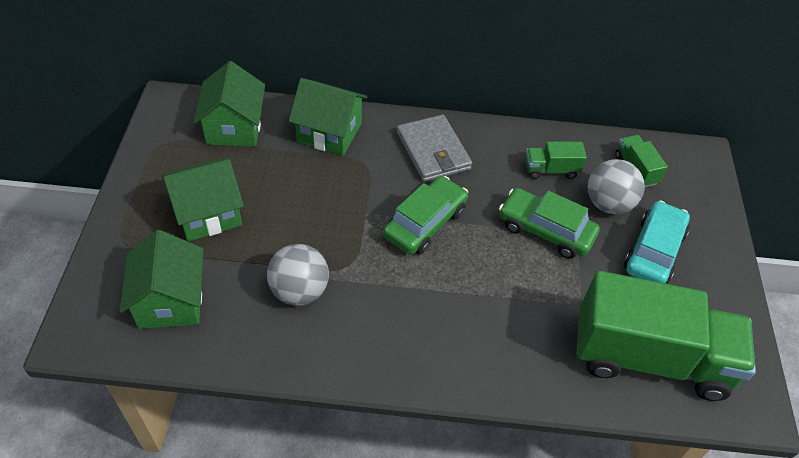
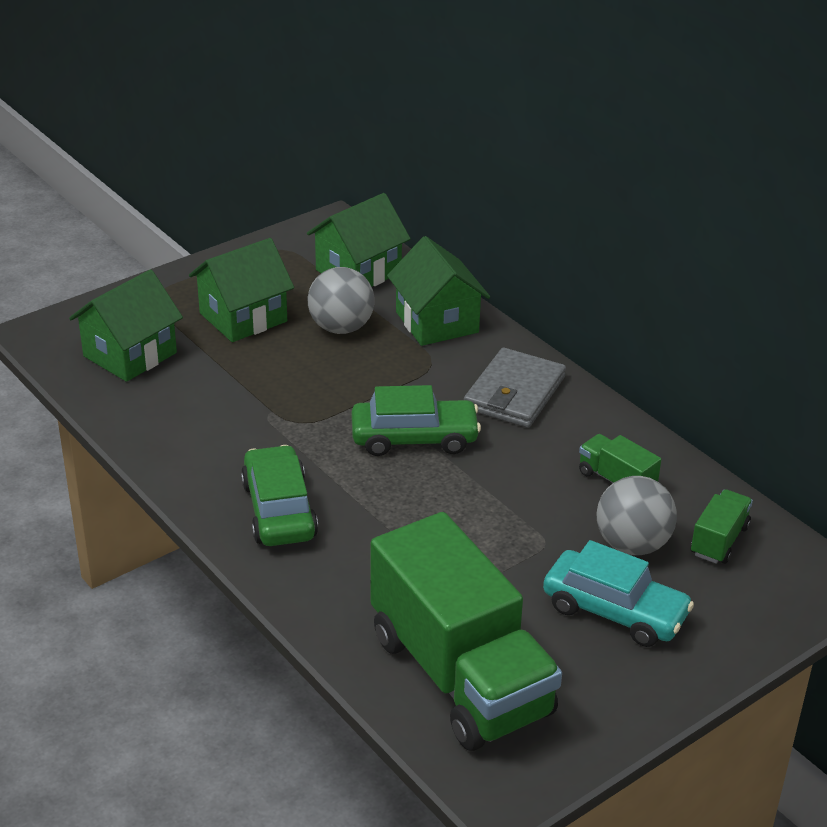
camera: 50 degrees right, 15 degrees down
(208, 213) = (243, 317): green house -> green house turned 60 degrees counterclockwise
(299, 291) = (231, 412): grey ball -> grey ball (341, 328)
(545, 230) = (524, 519): green car -> green car (279, 510)
(653, 251) = (614, 611): turquoise car -> turquoise car turned 45 degrees clockwise

